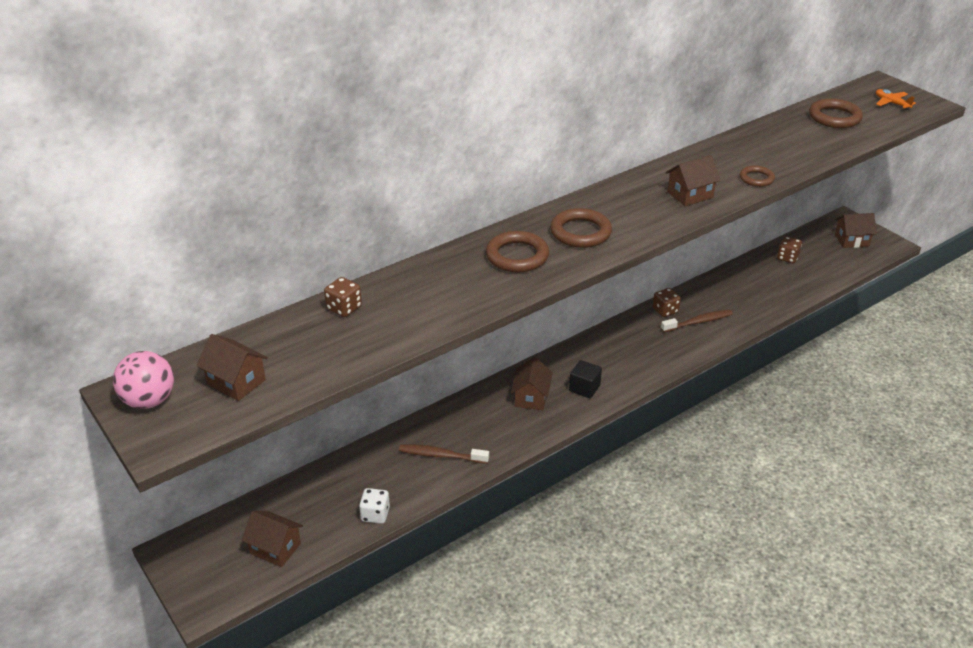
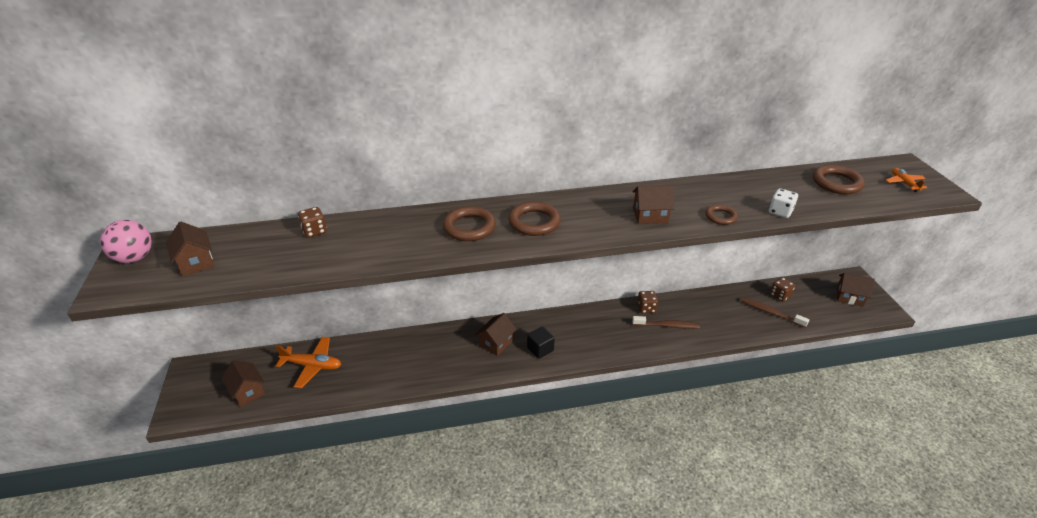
camera: 25 degrees right, 0 degrees up
(333, 493) = (312, 366): none -> orange plane
(375, 514) = (326, 392): white dice -> white dice (780, 212)
(441, 455) = (401, 364): brown toothbrush -> brown toothbrush (771, 313)

